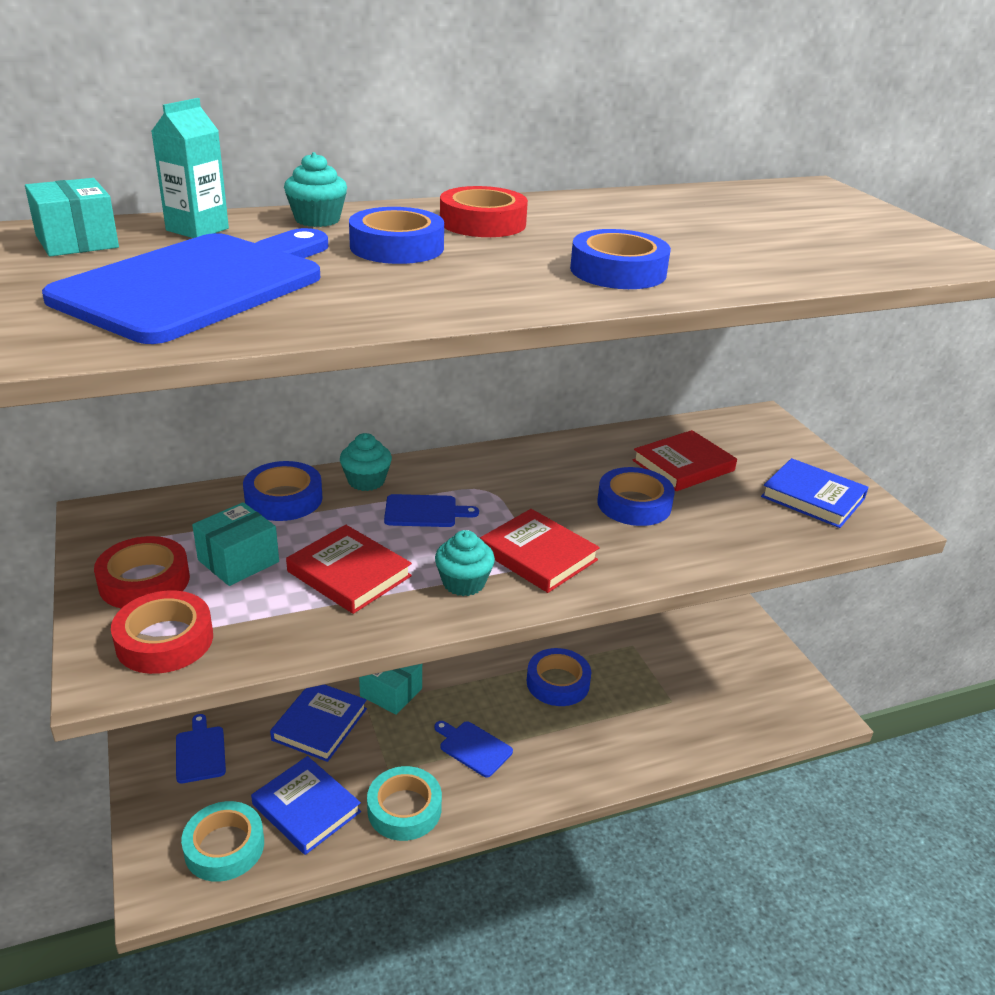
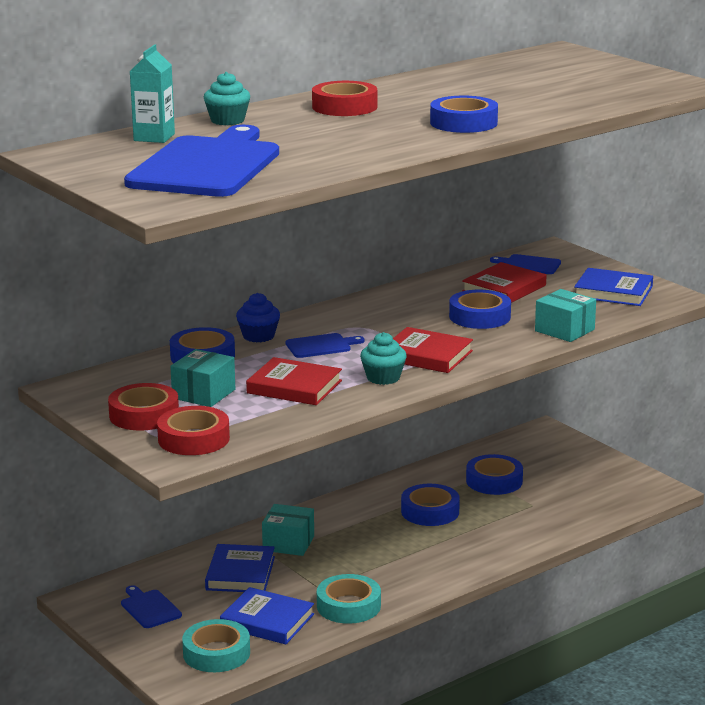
camera: 15 degrees left, 10 degrees down
(77, 242) = (85, 155): turquoise box -> turquoise box (564, 330)
(366, 481) = (258, 336): turquoise cupcake -> blue cupcake
(397, 247) = (304, 129): blue tape -> blue tape (494, 481)
(473, 747) = (382, 562): blue cutting board -> blue cutting board (529, 265)

